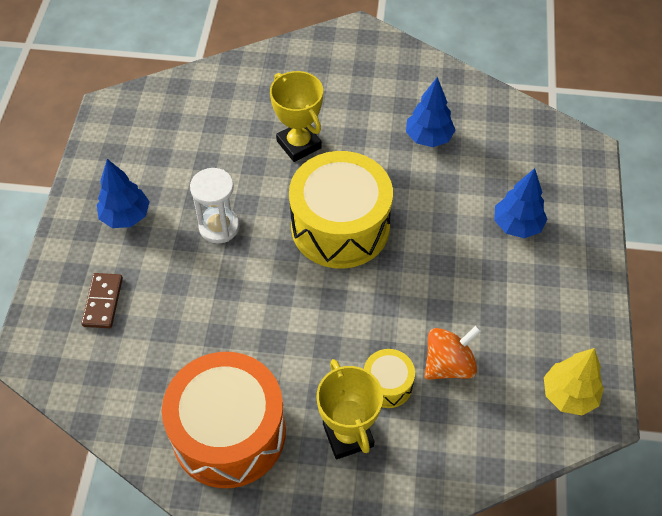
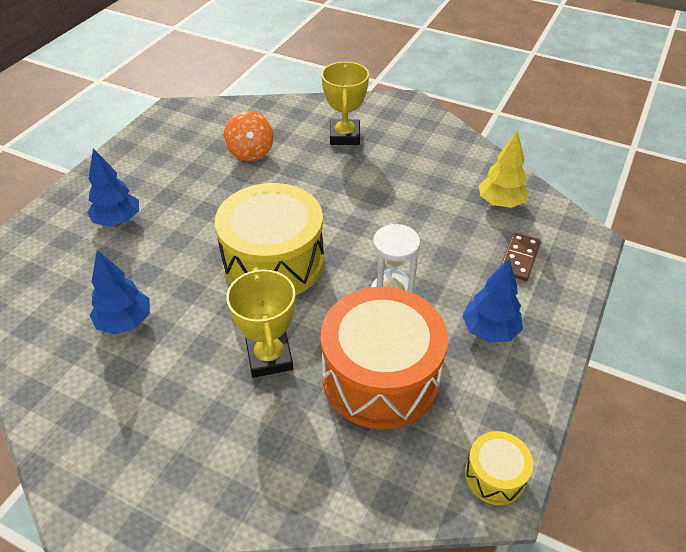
camera: 160 degrees left, 10 degrees down
(229, 433) = (428, 155): orange drum -> orange drum (380, 377)
(387, 384) = (302, 153): yellow drum -> yellow drum (495, 476)
(448, 365) = (250, 152): orange spinning top -> orange spinning top turned 90 degrees counterclockwise
(569, 395) = (183, 121): yellow tree -> yellow tree (500, 203)

